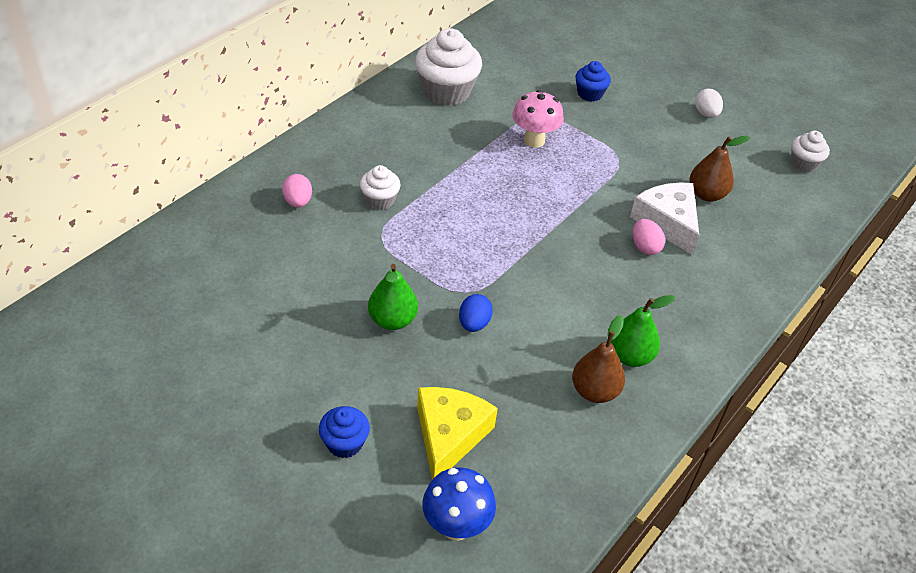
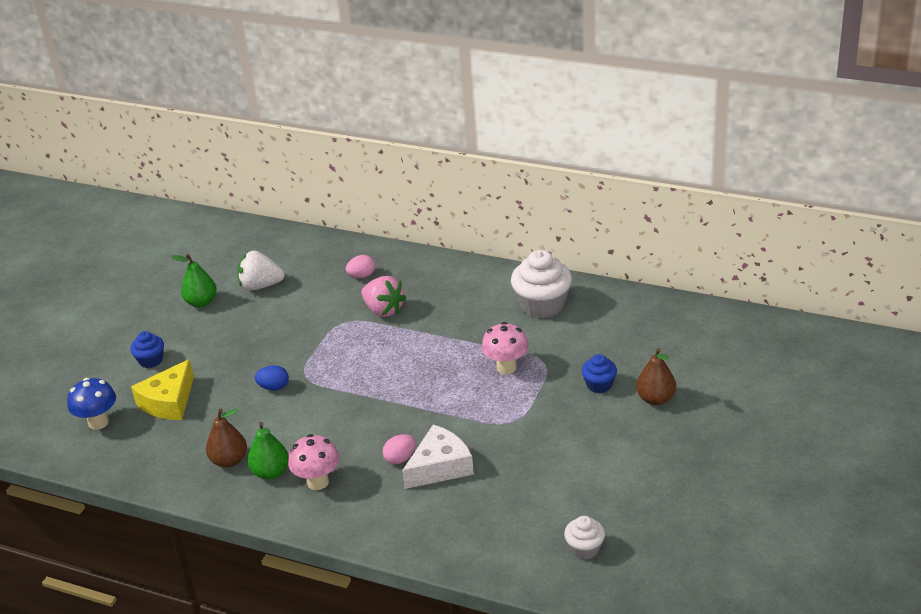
camera: 80 degrees right, 10 degrees down
(249, 296) = (261, 286): none -> white strawberry
(380, 200) = (384, 310): white cupcake -> pink strawberry
(392, 320) = (262, 350): green pear -> green pear (201, 302)
(449, 435) = (169, 401): yellow cheese -> yellow cheese turned 120 degrees clockwise
(660, 319) = (318, 482): none -> pink mushroom
(706, 114) = (622, 466): white egg -> none
(706, 194) = (493, 485): brown pear -> brown pear (655, 399)

